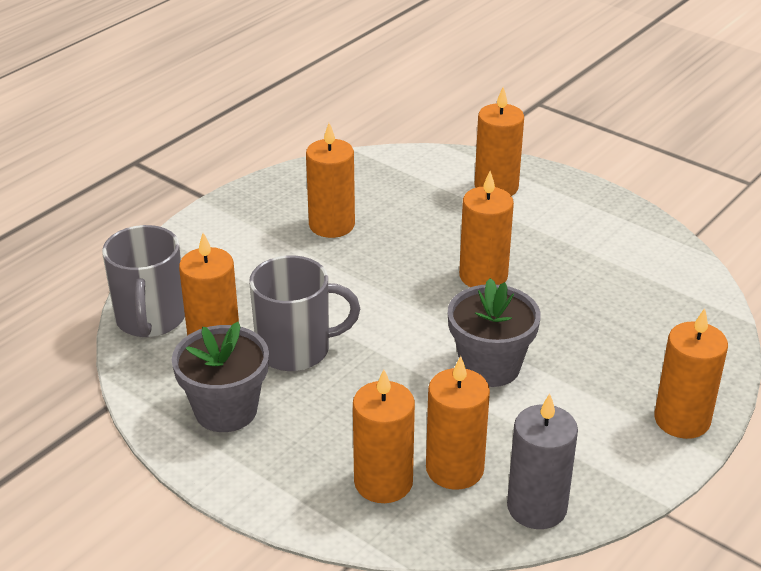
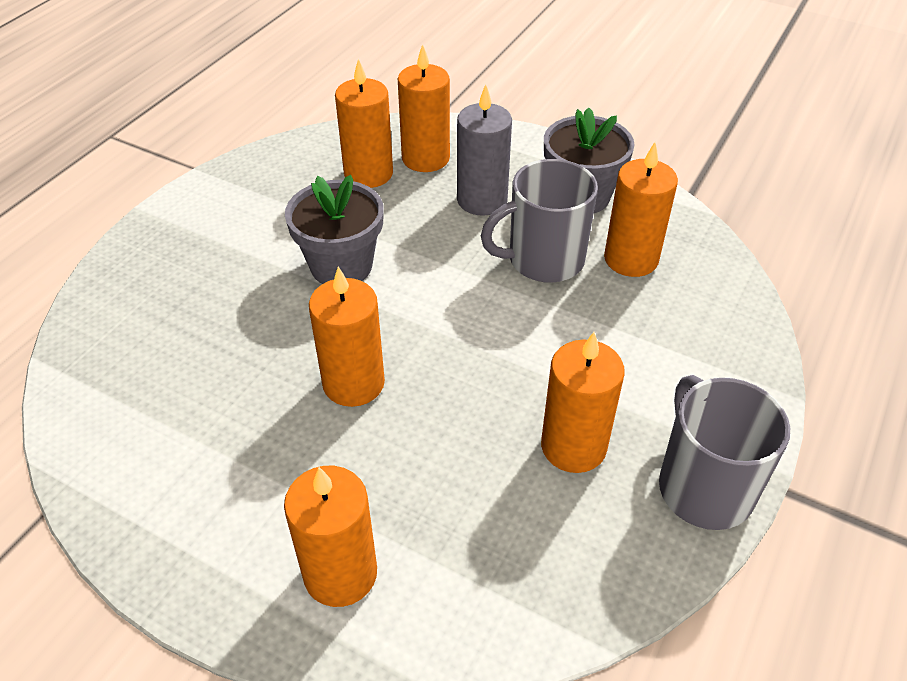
camera: 170 degrees right, 10 degrees up
(150, 319) = (712, 275): grey mug -> grey mug (704, 487)
(537, 507) = (300, 155): grey candle -> grey candle (482, 200)
(682, 420) = (158, 235): orange candle -> none

